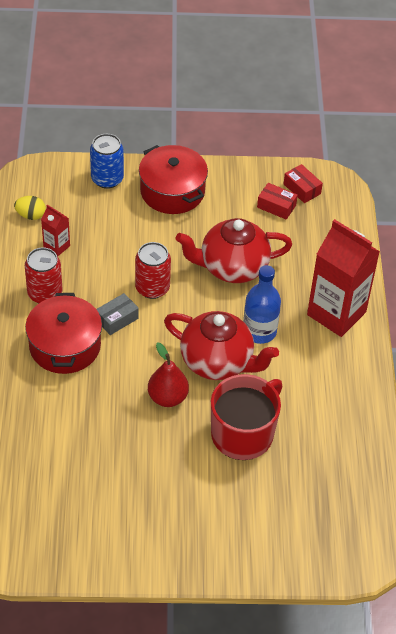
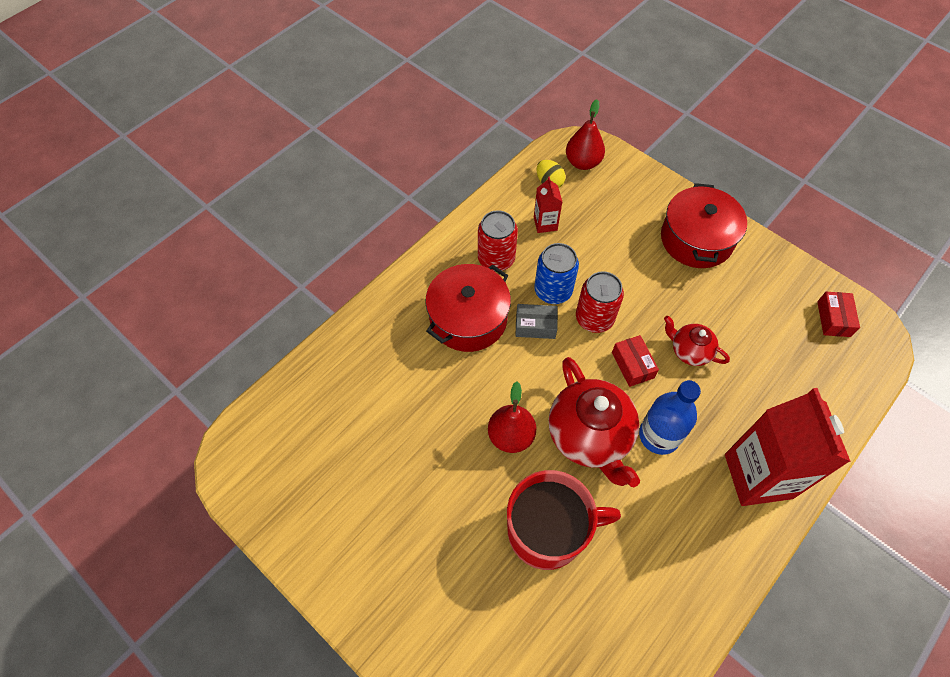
camera: 45 degrees right, 10 degrees up
(42, 186) = (583, 162): none -> red pear
(107, 179) = (645, 191): blue can -> blue can (553, 291)
(232, 267) = (689, 351): red teapot -> red teapot, size x0.53
(276, 206) = (790, 319): red box -> red box (632, 365)

